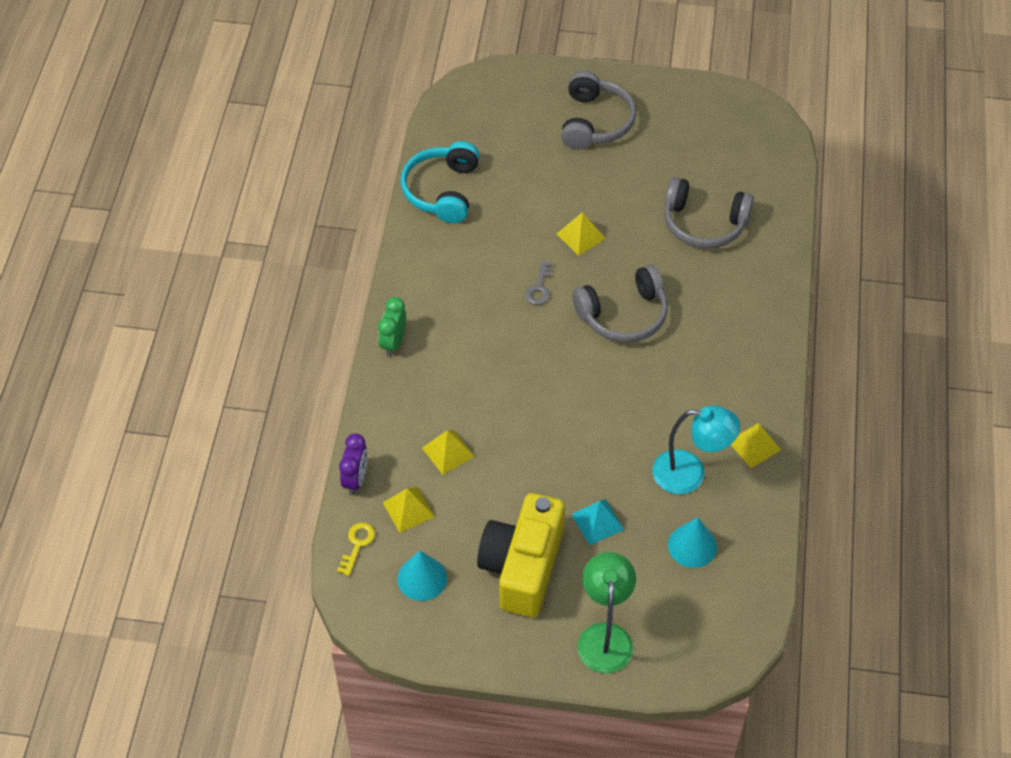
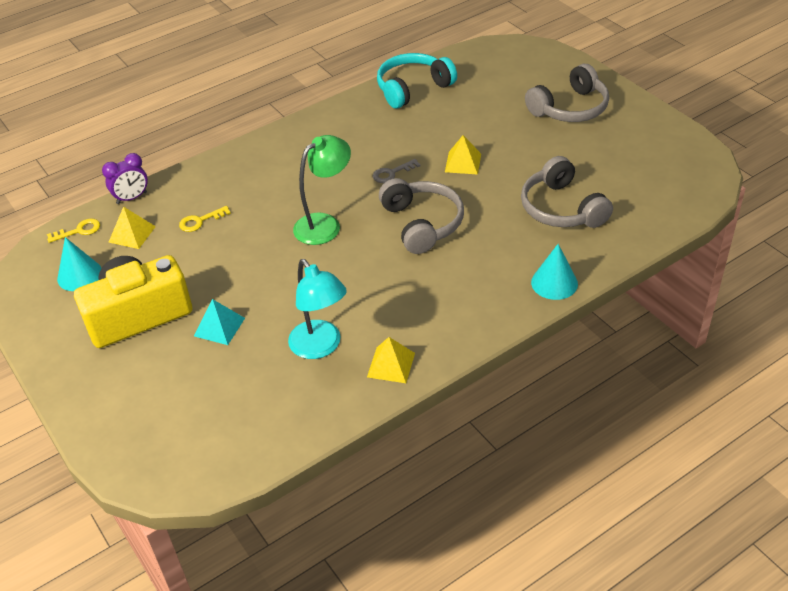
camera: 50 degrees right, 10 degrees down
(393, 343) = (262, 145): green clock -> none
(448, 452) = (200, 221): yellow pyramid -> yellow key
(605, 636) = (117, 396): green lamp -> green lamp (325, 224)
(623, 315) = (422, 223): grey headphones -> grey headphones turned 135 degrees counterclockwise
(692, 545) = (253, 391): turquoise cone -> turquoise cone (554, 283)

